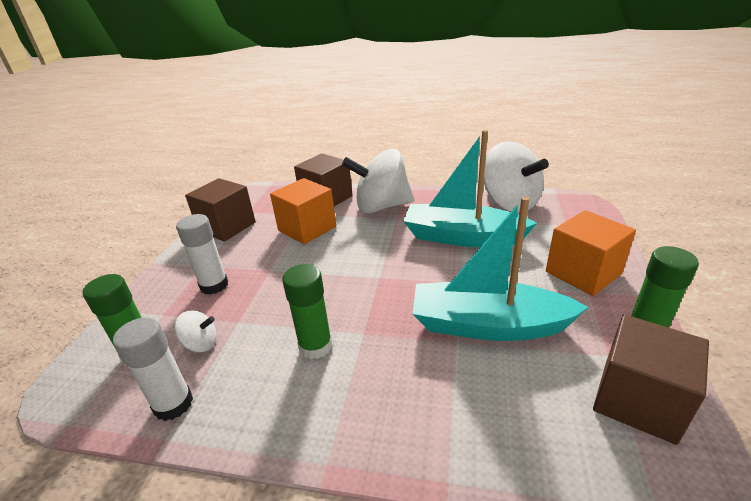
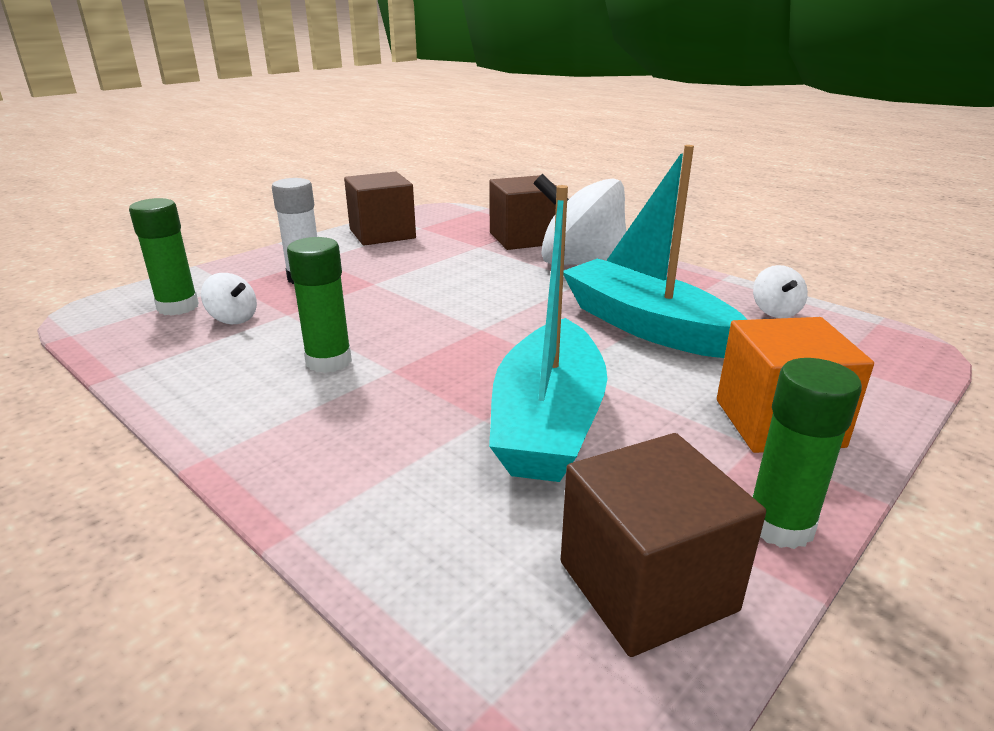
camera: 30 degrees right, 5 degrees down
(173, 404) = (154, 353): white glue stick -> none
(307, 228) = (462, 259): orange cube -> none
(488, 325) = (548, 421): turquoise boat -> turquoise boat turned 120 degrees counterclockwise
(509, 203) = (775, 311): white spinning top -> white spinning top, size x0.44

